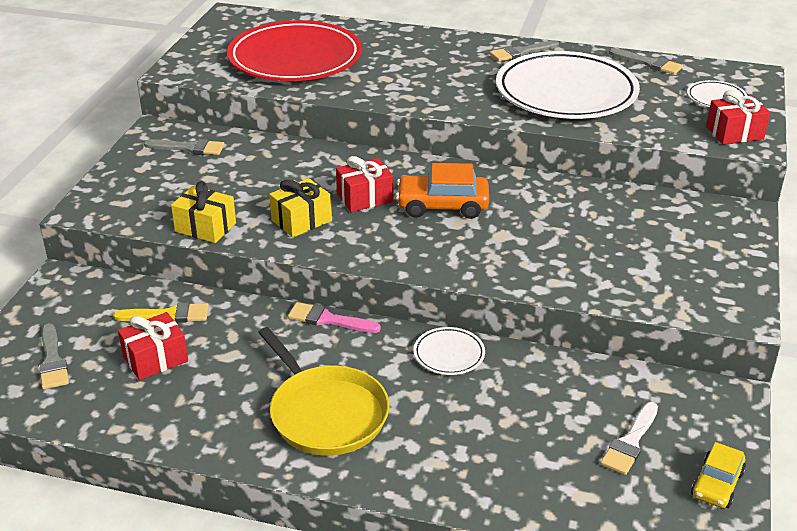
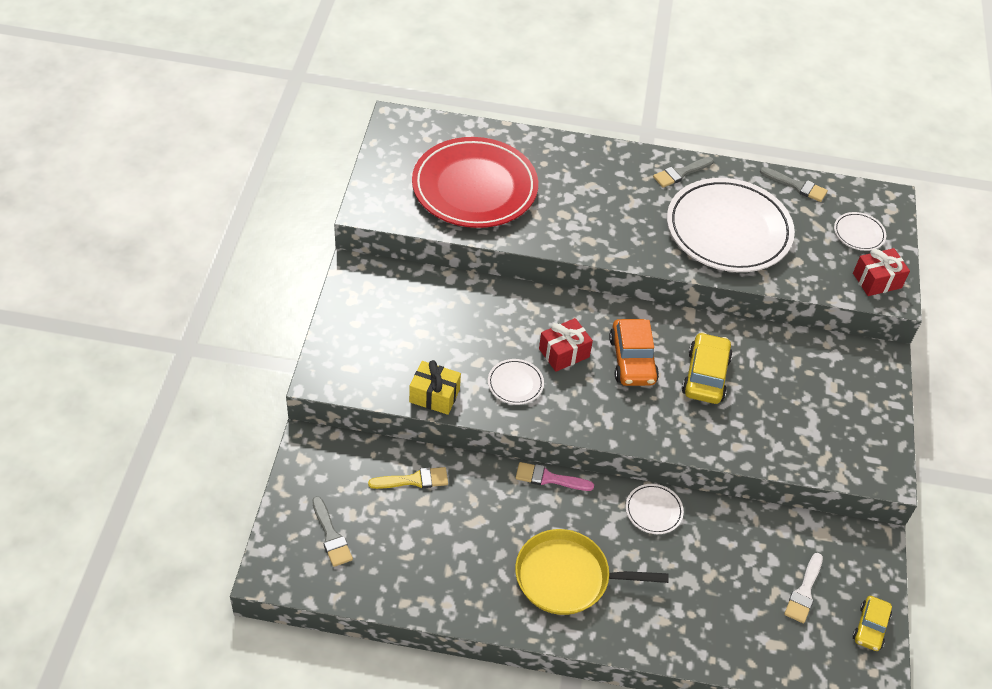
camera: 10 degrees left, 15 degrees up
(155, 359) = (416, 529): red gift -> none
(189, 148) = (393, 294): grey brush -> none
(301, 220) = (515, 384): yellow gift -> white plate
(326, 413) = (567, 577): yellow pan -> yellow pan turned 135 degrees clockwise
(442, 206) = (632, 360): orange car -> orange car turned 90 degrees counterclockwise
(526, 221) = (705, 376): none -> yellow car

